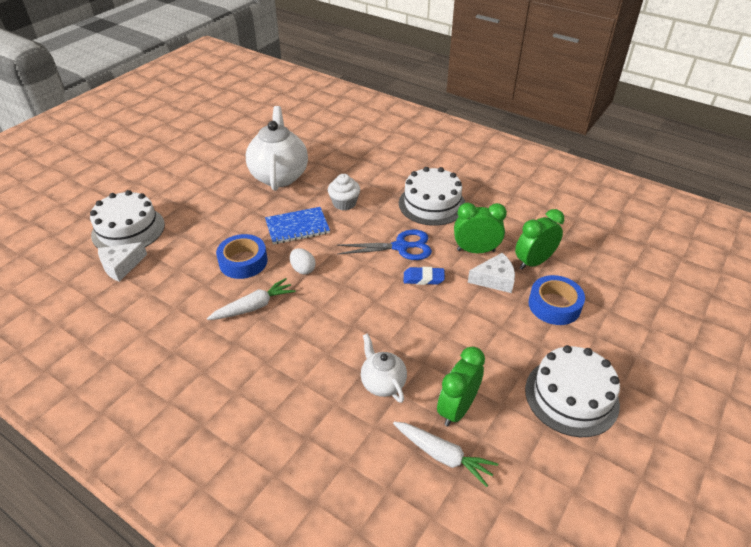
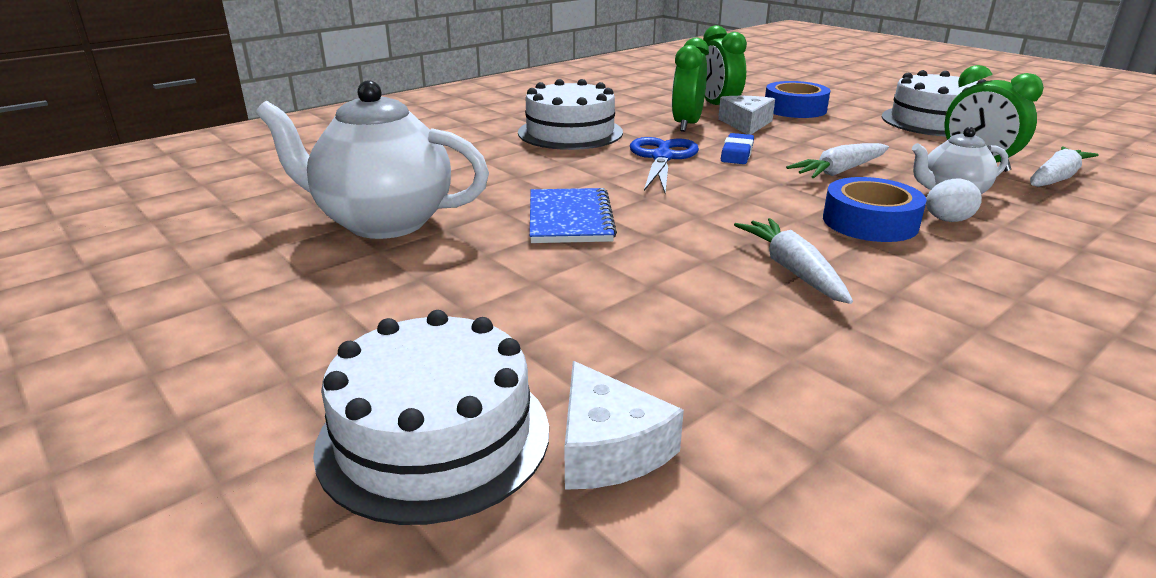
camera: 75 degrees left, 15 degrees down
(243, 262) = (654, 273): blue tape -> blue tape (870, 222)
(303, 269) = (694, 223): white egg -> white egg (947, 220)
(344, 203) = (525, 180): white cupcake -> none
(408, 328) = (839, 171): none -> white carrot

